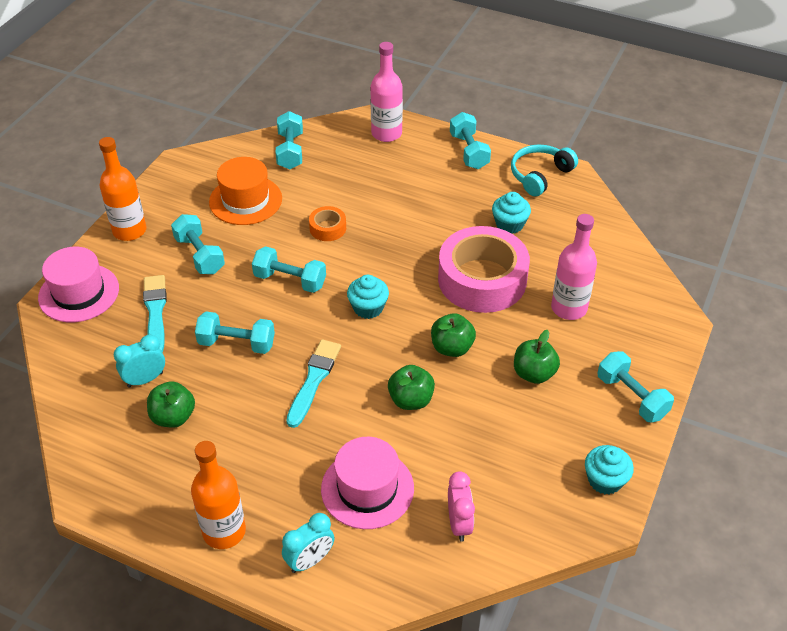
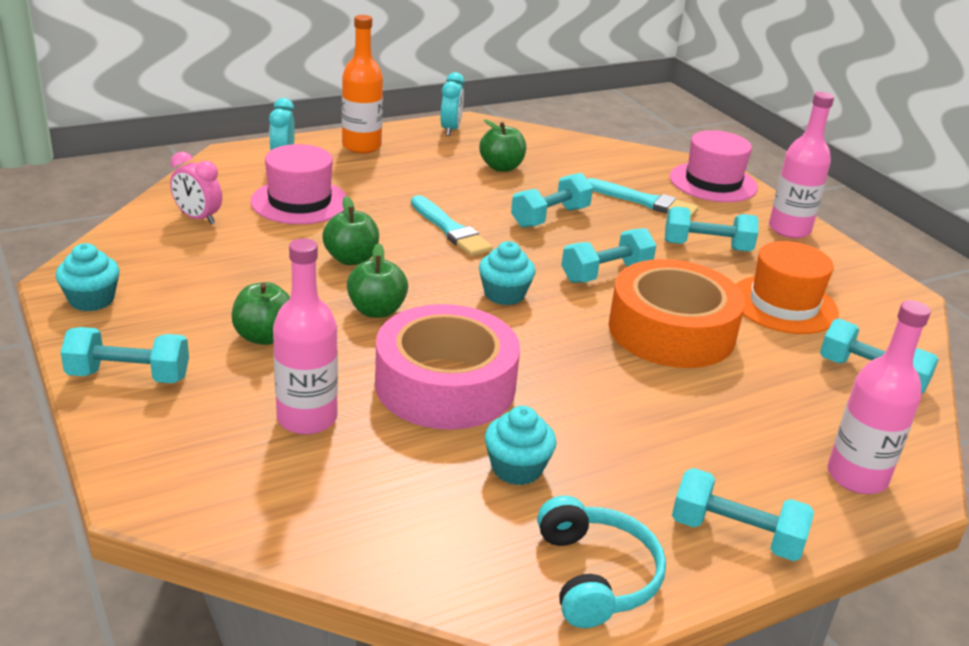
camera: 125 degrees right, 15 degrees down
(129, 231) = (789, 229): orange bottle -> pink bottle
(145, 379) = (561, 172): turquoise clock -> turquoise clock (450, 130)
(328, 228) = (671, 331): orange tape -> orange tape, size x2.30

